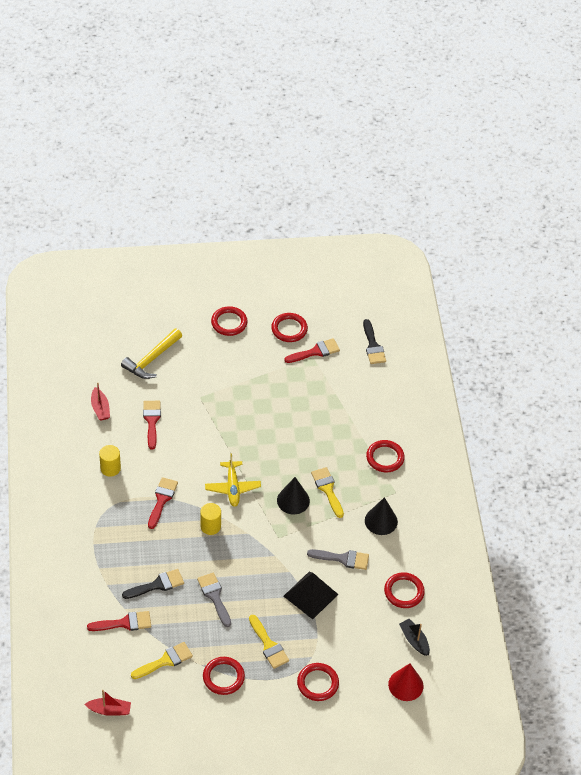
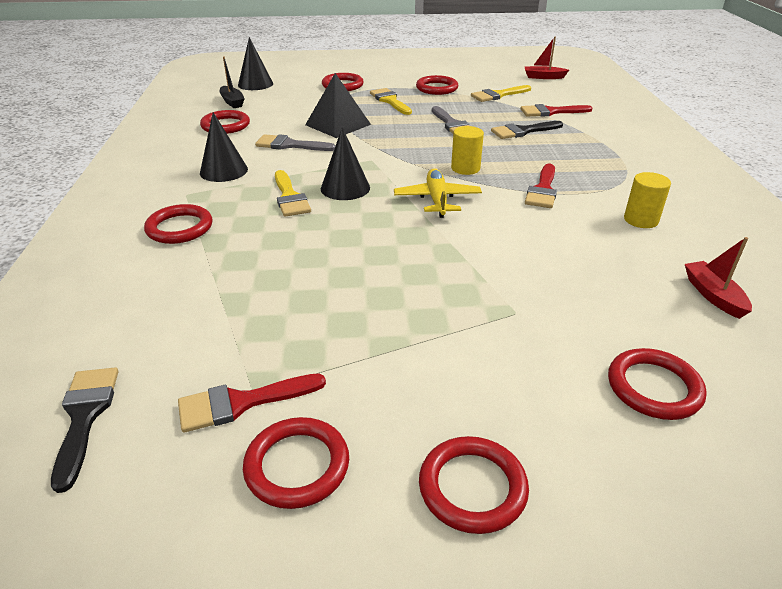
camera: 175 degrees left, 15 degrees down
(152, 359) = (654, 387): yellow hammer -> red ring
(152, 421) = (600, 276): red brush -> none
(405, 685) = (255, 84): red cone -> black cone

